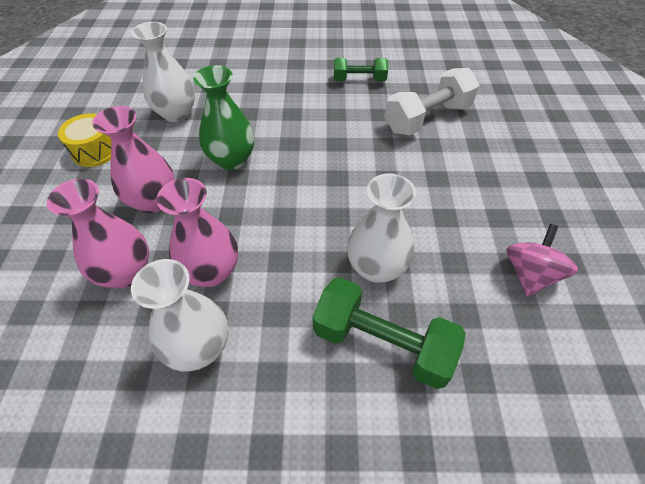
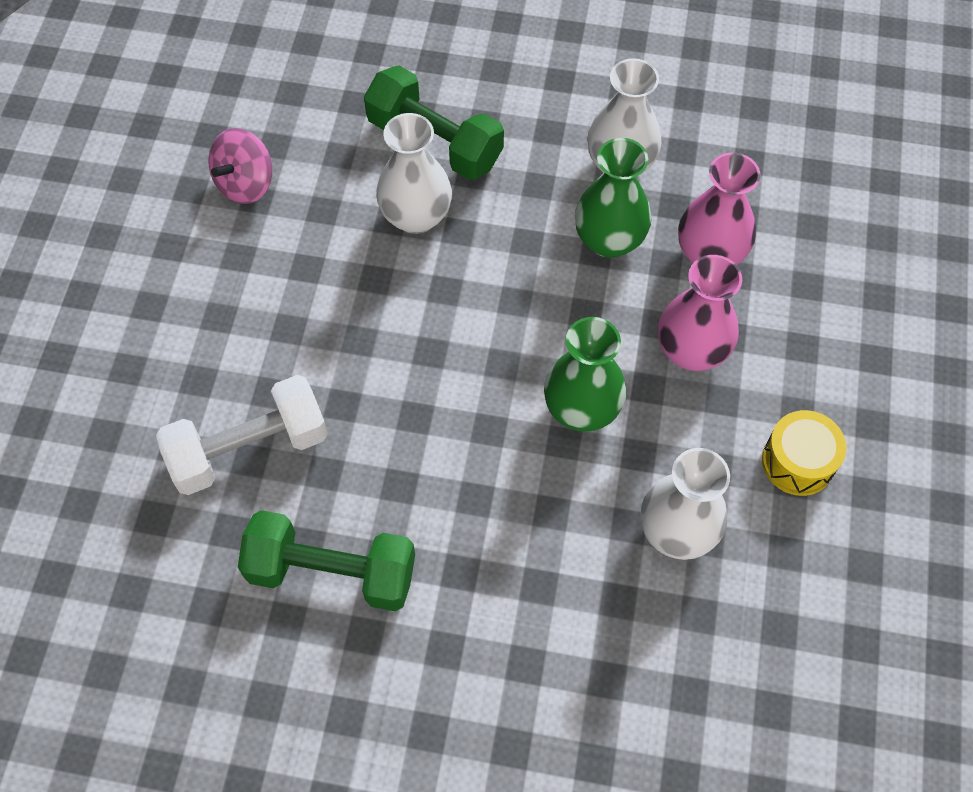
camera: 170 degrees left, 10 degrees up
(211, 272) = (609, 240): pink vase -> green vase
(359, 80) = (332, 572): green dumbbell -> green dumbbell, size x1.60

